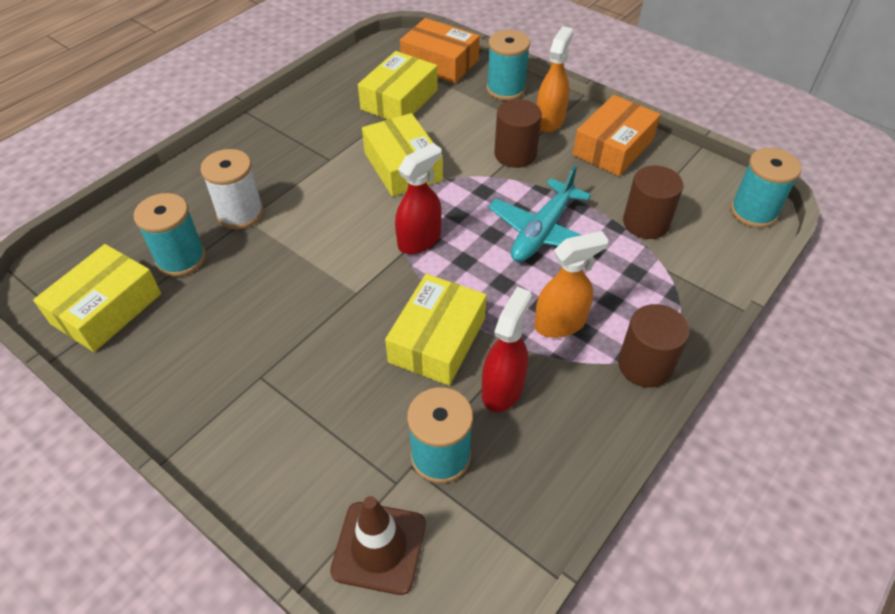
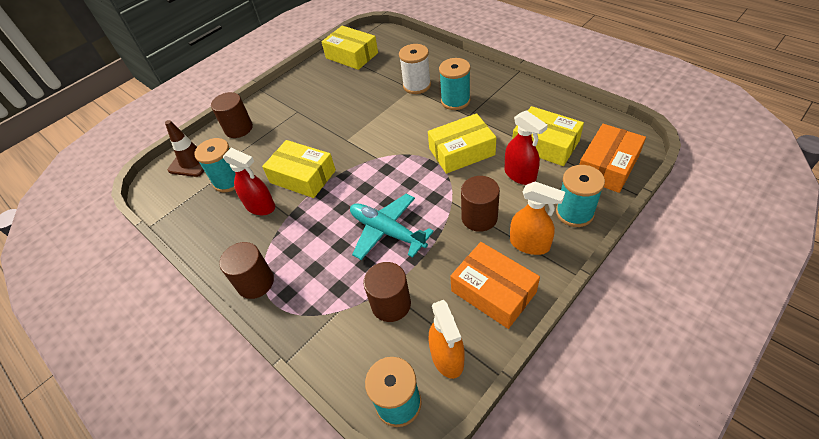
camera: 100 degrees right, 0 degrees up
(181, 259) = (382, 71): turquoise spool -> turquoise spool (455, 101)
(289, 476) = (238, 128): none -> brown cylinder
(419, 240) = (386, 164): red spray bottle -> red spray bottle (520, 175)
(560, 323) = (301, 237): orange spray bottle -> orange spray bottle (447, 357)

